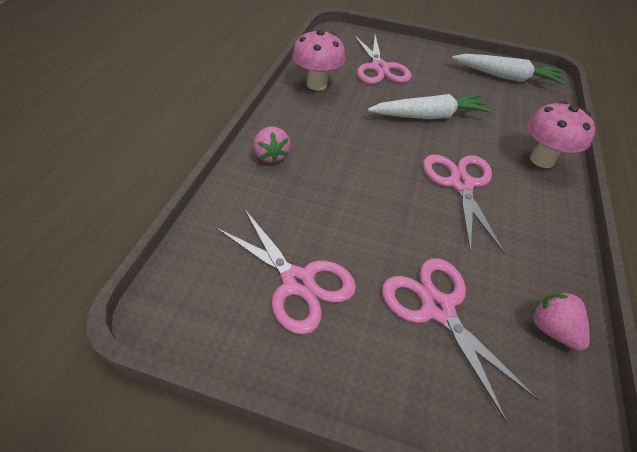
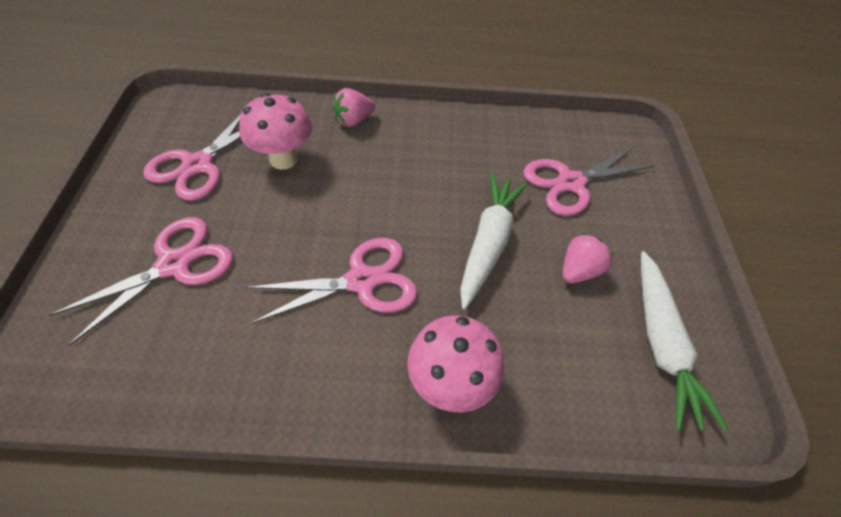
camera: 75 degrees right, 5 degrees up
(317, 84) = (494, 132): pink mushroom -> pink mushroom (283, 159)
(429, 116) = (488, 243): white carrot -> white carrot turned 135 degrees counterclockwise
(552, 329) = (150, 369): pink strawberry -> pink strawberry (578, 271)

